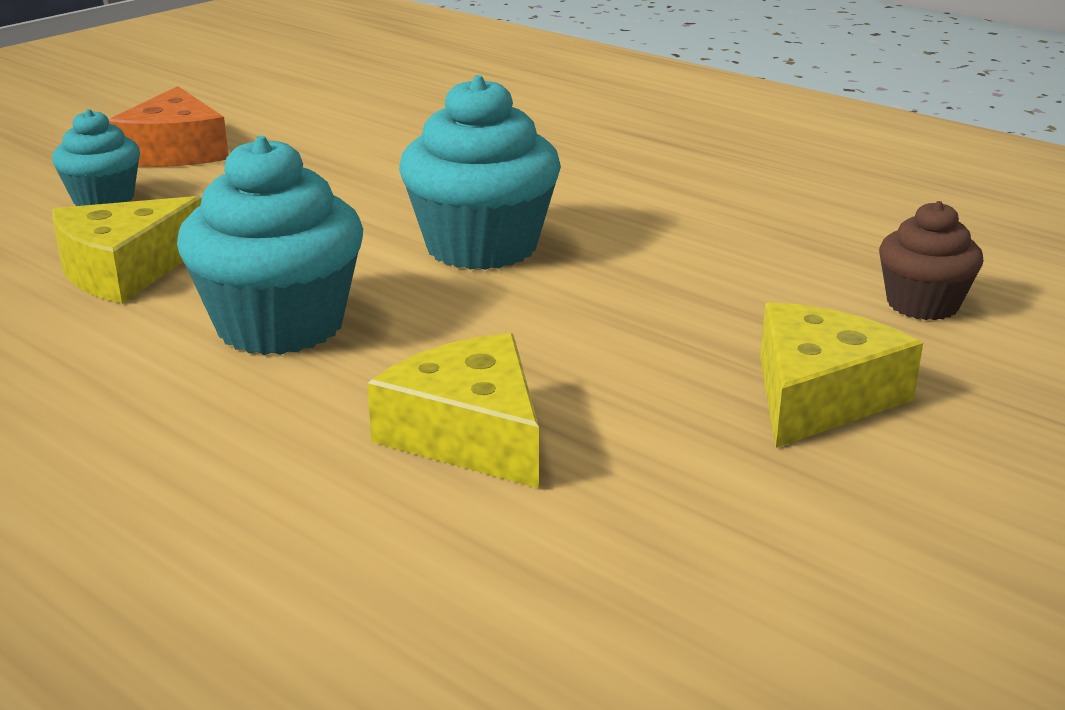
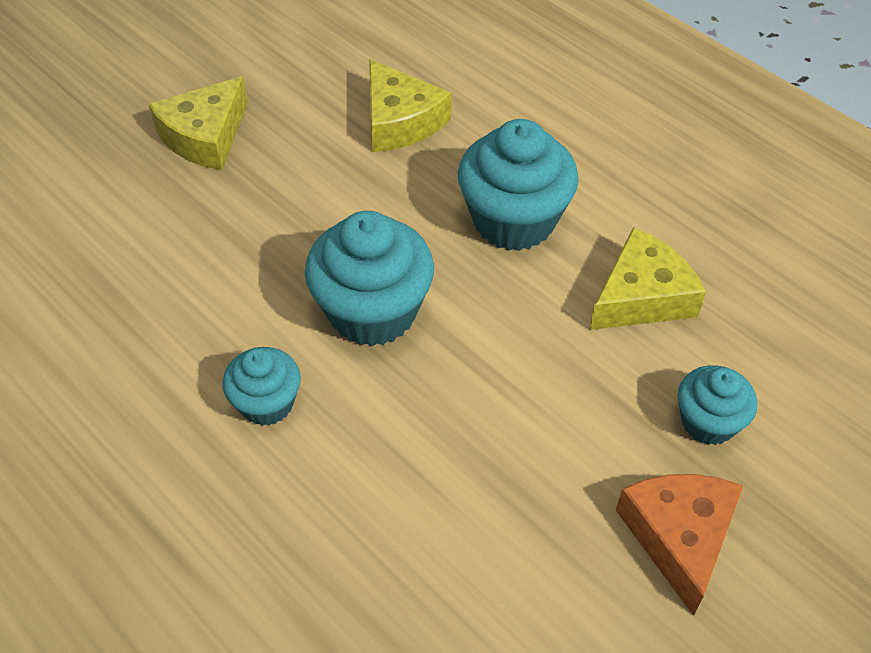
camera: 175 degrees left, 25 degrees up
(585, 192) = (267, 403): none -> turquoise cupcake
(922, 304) = (88, 215): brown cupcake -> none

